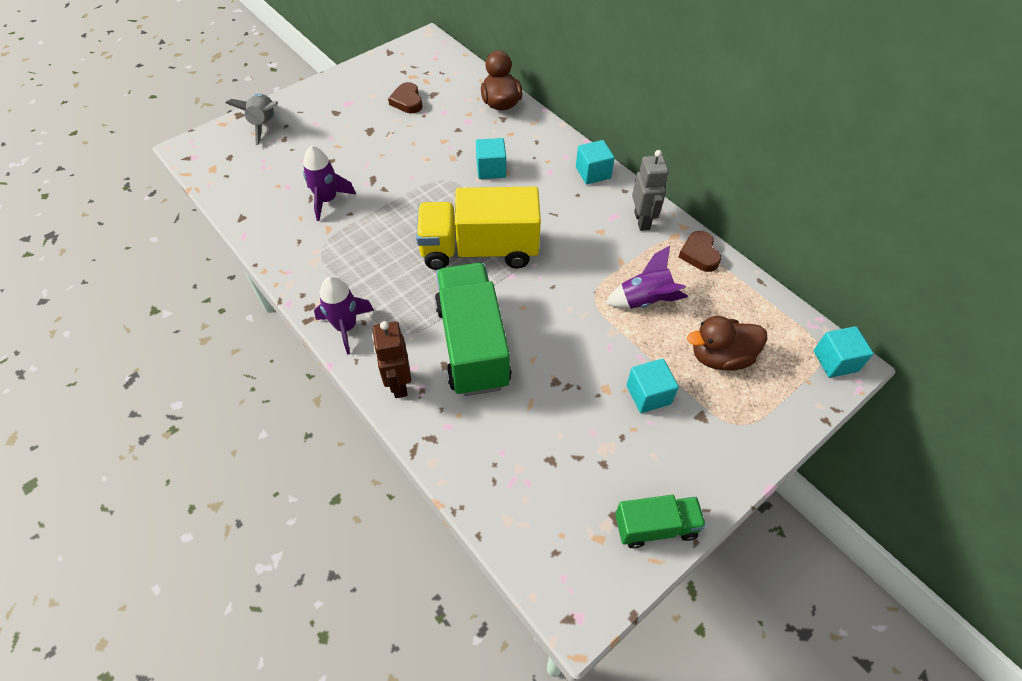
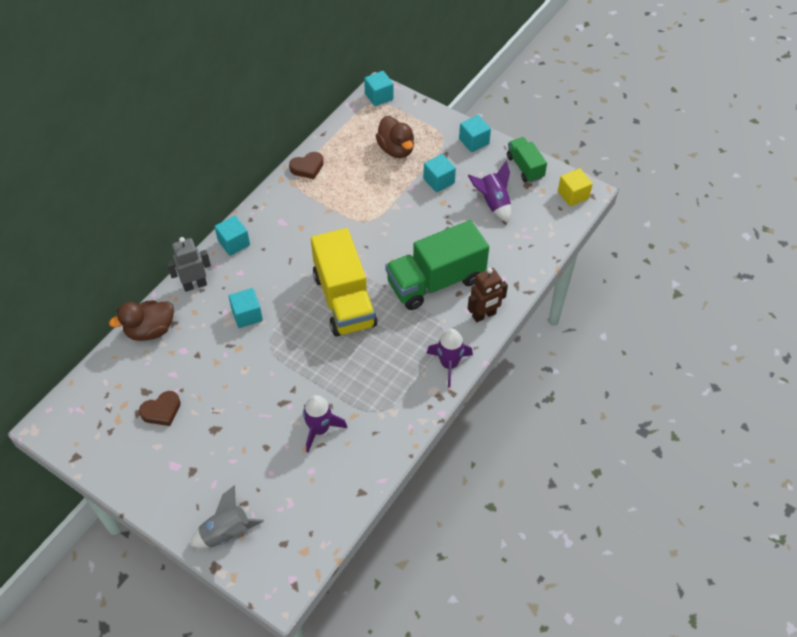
camera: 105 degrees left, 0 degrees up
(578, 585) = (573, 195): none -> yellow cube
(642, 221) = (282, 204): grey robot -> grey robot (195, 285)
(645, 300) = (361, 192): purple rocket -> purple rocket (493, 203)
(724, 466) = (474, 141): none -> turquoise cube

